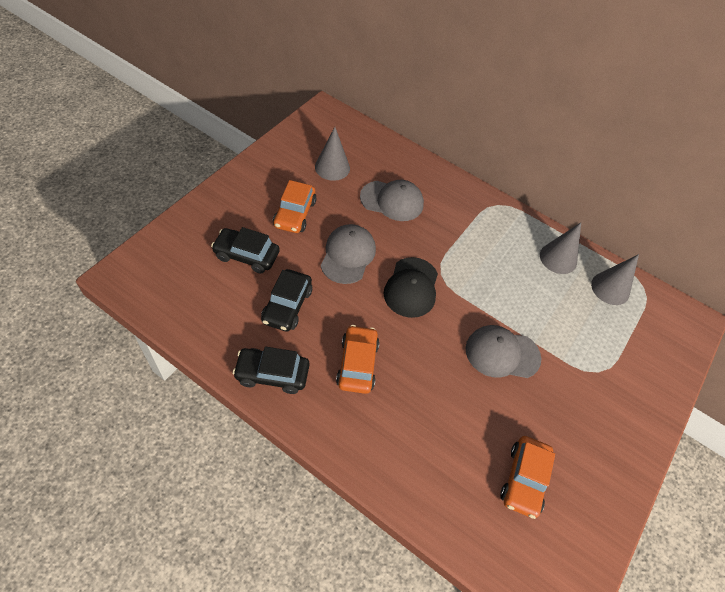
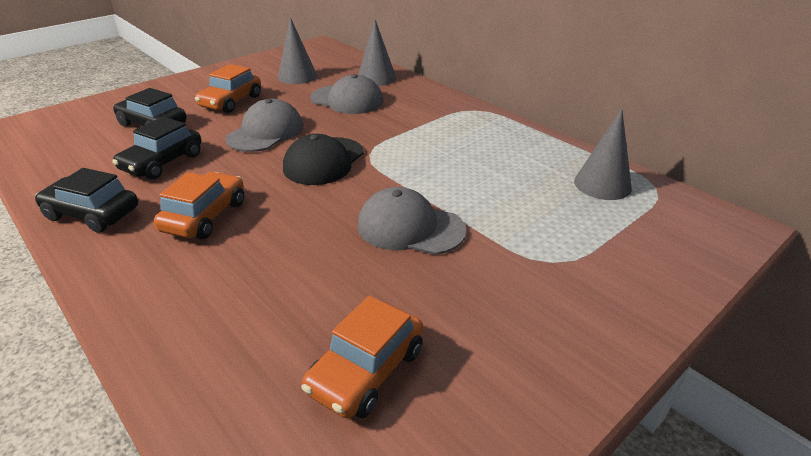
camera: 20 degrees right, 20 degrees down
(558, 258) = (535, 154): grey cone -> grey cone (376, 78)

